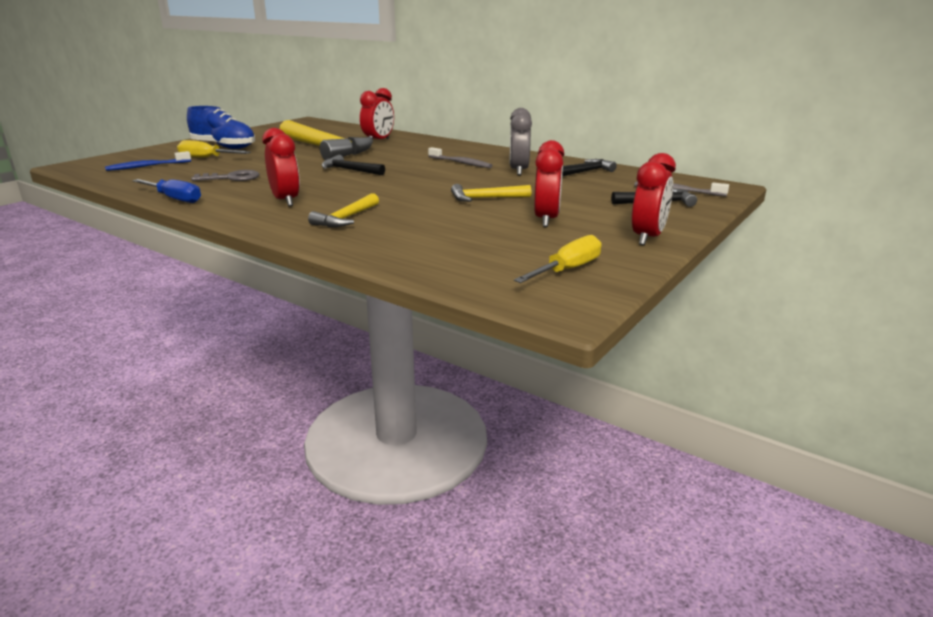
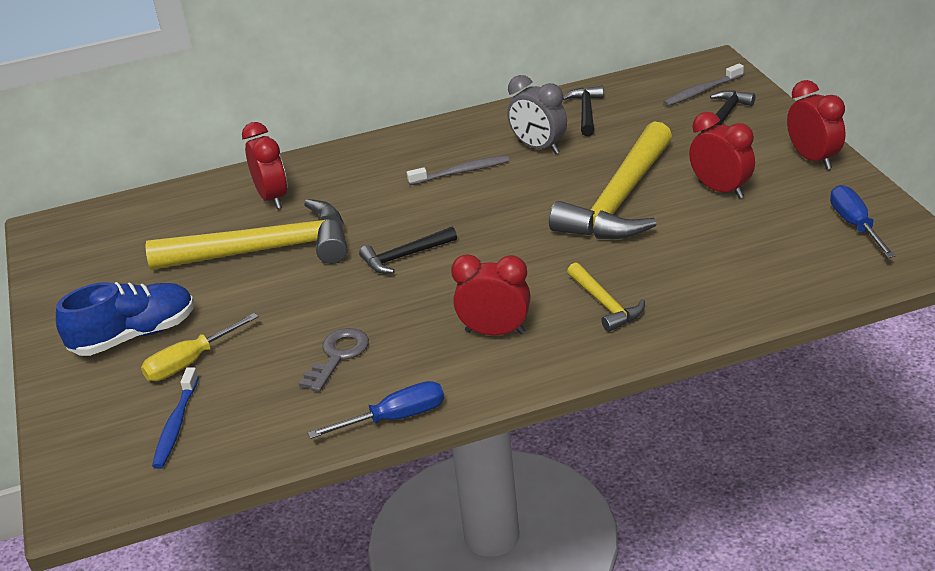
camera: 50 degrees left, 10 degrees up
(485, 198) = (620, 200): yellow hammer -> yellow hammer, size x2.08
(567, 270) = (855, 225): yellow screwdriver -> blue screwdriver

